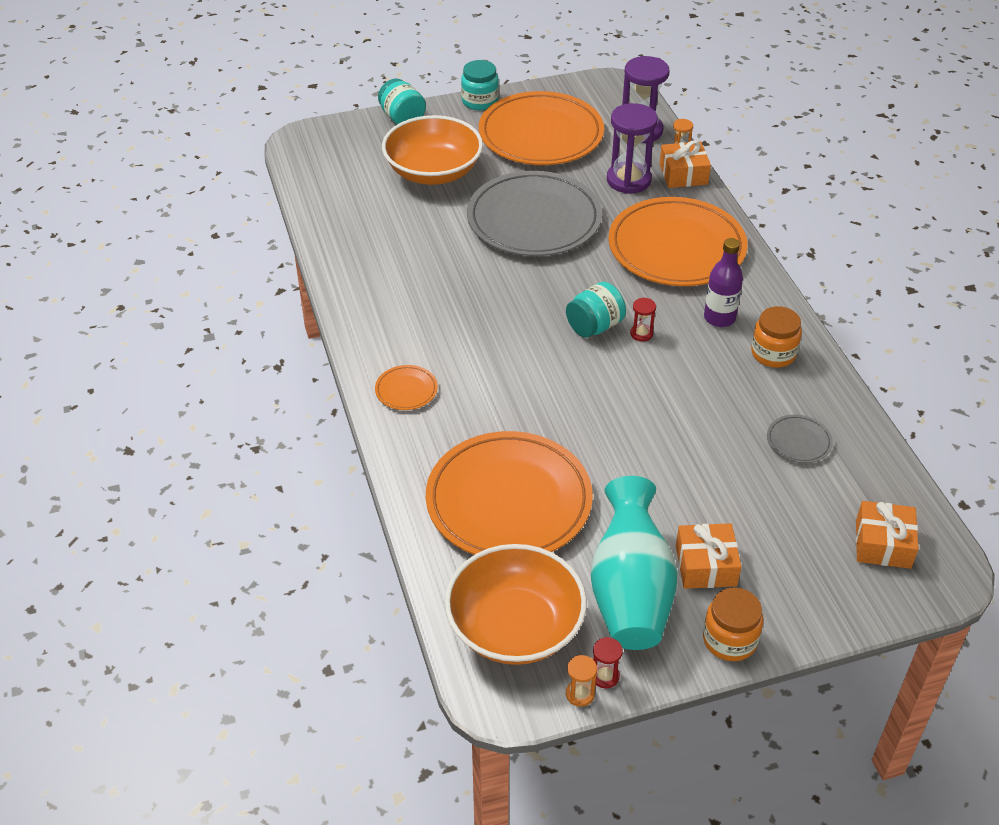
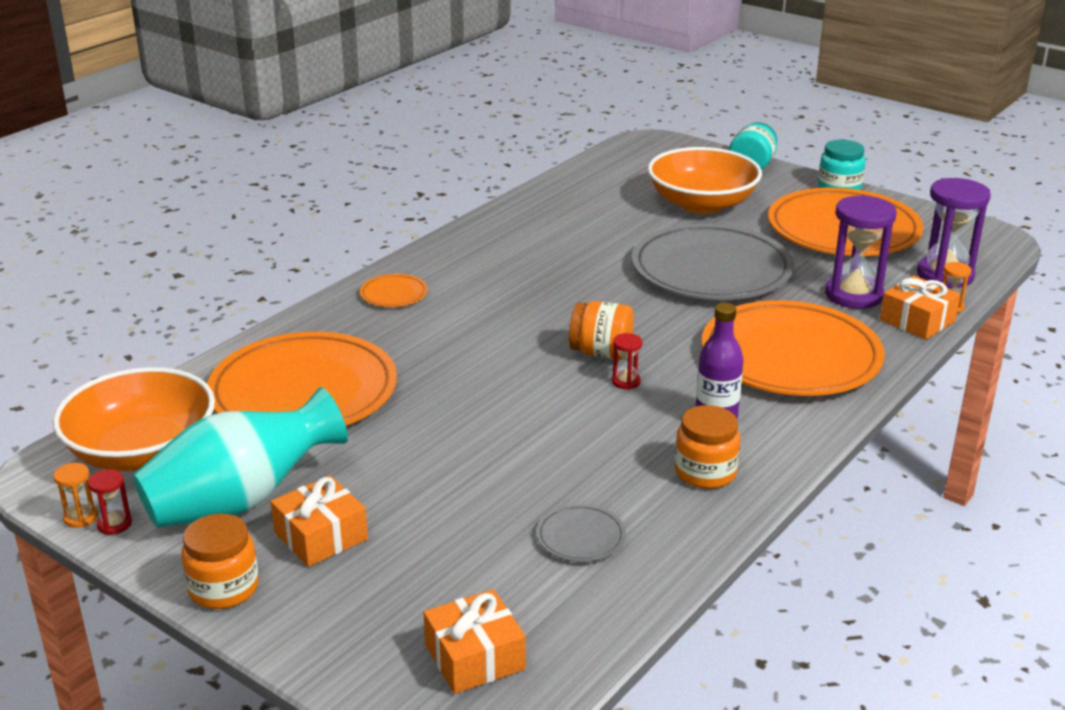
camera: 55 degrees right, 15 degrees down
(594, 326) = (601, 353): turquoise jar -> orange jar

